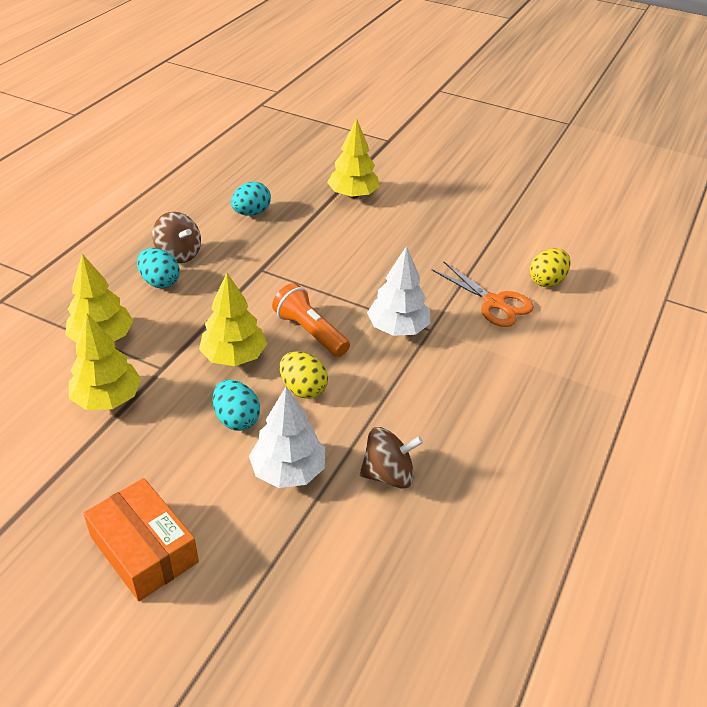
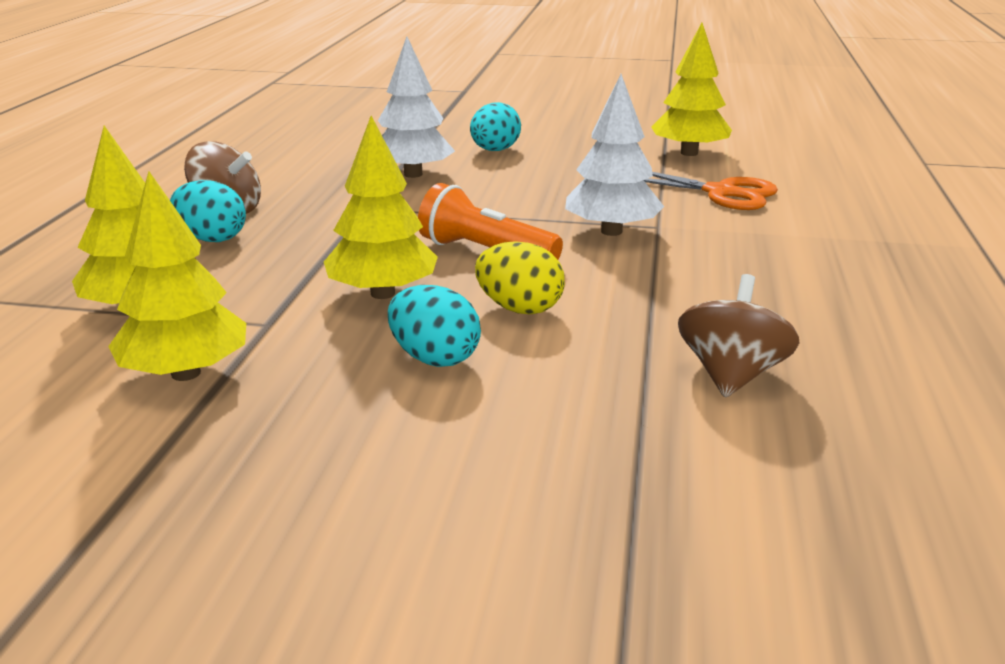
camera: 15 degrees left, 15 degrees down
(144, 549) = (369, 560): orange box -> none
(251, 213) = (317, 162): turquoise egg -> turquoise egg (495, 150)
(288, 471) = (566, 401): white tree -> white tree (413, 174)
(353, 195) = (451, 133): yellow tree -> yellow tree (689, 153)
(388, 474) = (731, 375): brown spinning top -> brown spinning top turned 45 degrees counterclockwise
(547, 281) = (768, 167): yellow egg -> none

